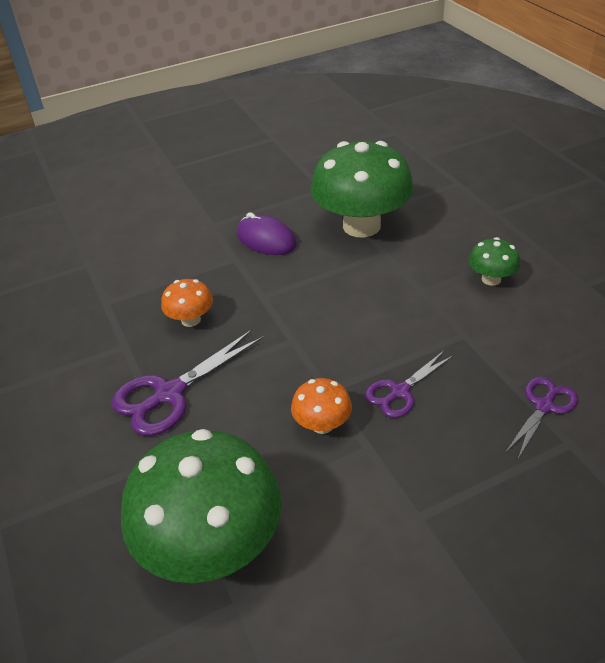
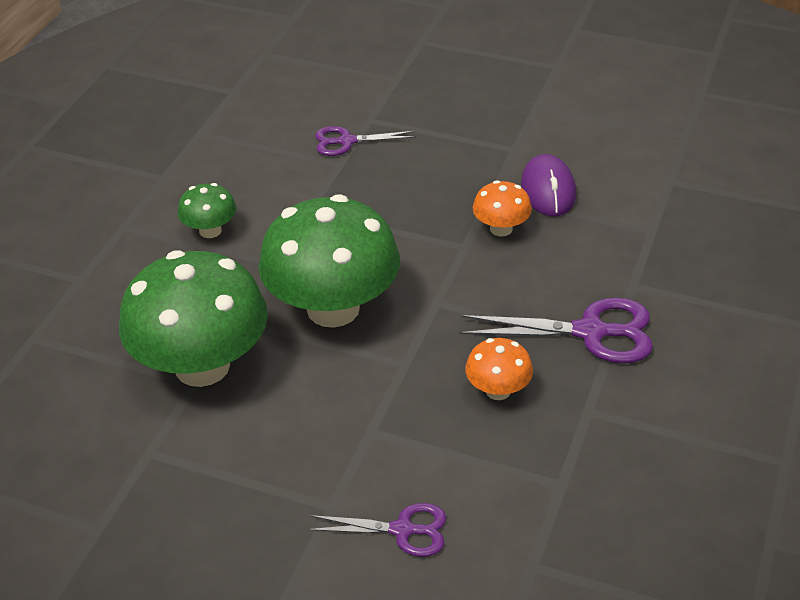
camera: 135 degrees left, 0 degrees up
(212, 545) = (659, 215): green mushroom -> green mushroom (333, 308)
(266, 239) = (309, 429): purple mouse -> purple mouse (548, 190)
(400, 392) = (418, 210): purple scissors -> purple scissors (402, 530)

